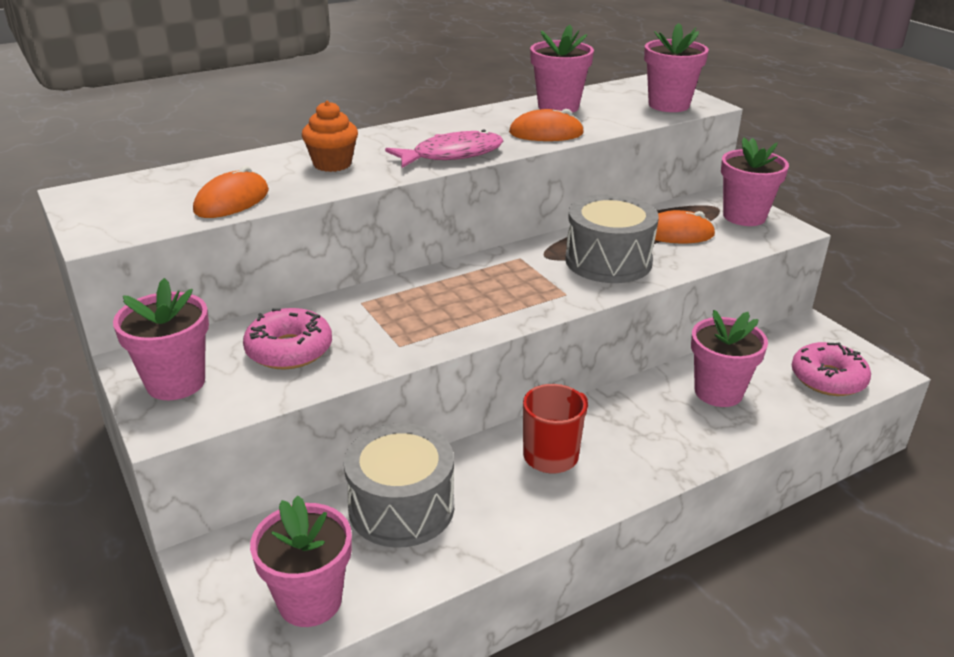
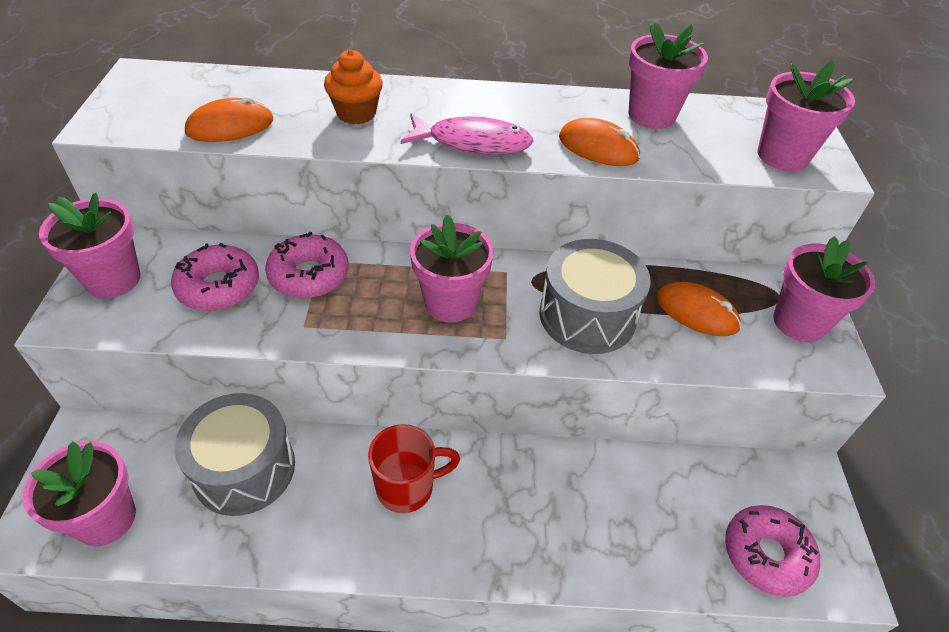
camera: 30 degrees right, 15 degrees up
(362, 314) = (309, 275): none -> pink donut
(718, 392) = (628, 504): pink flower pot -> pink flower pot (450, 303)

